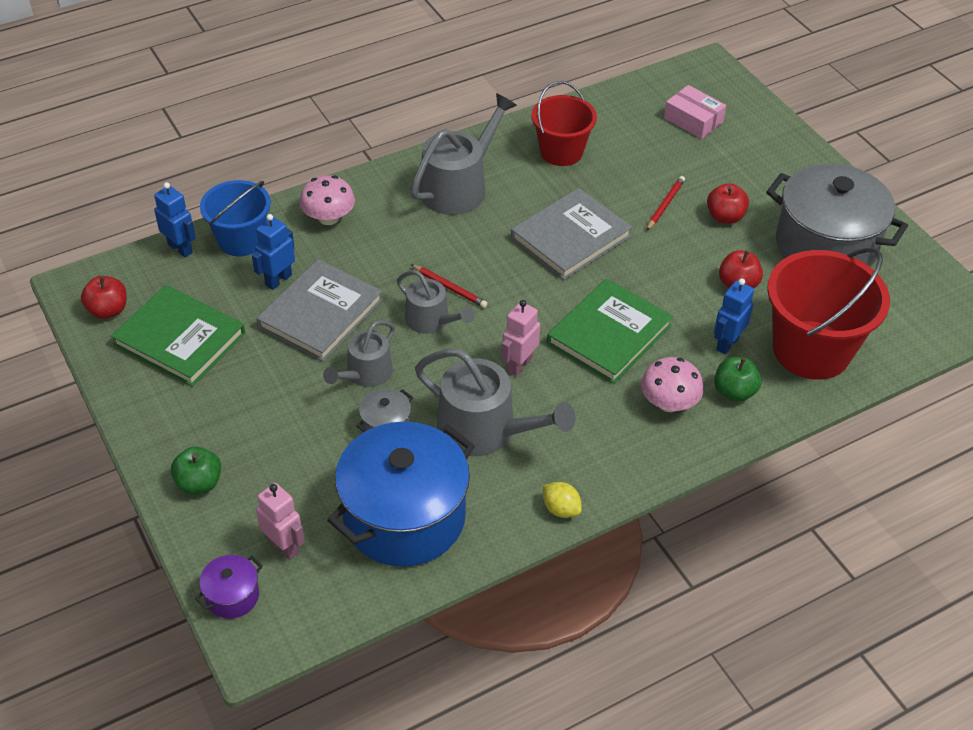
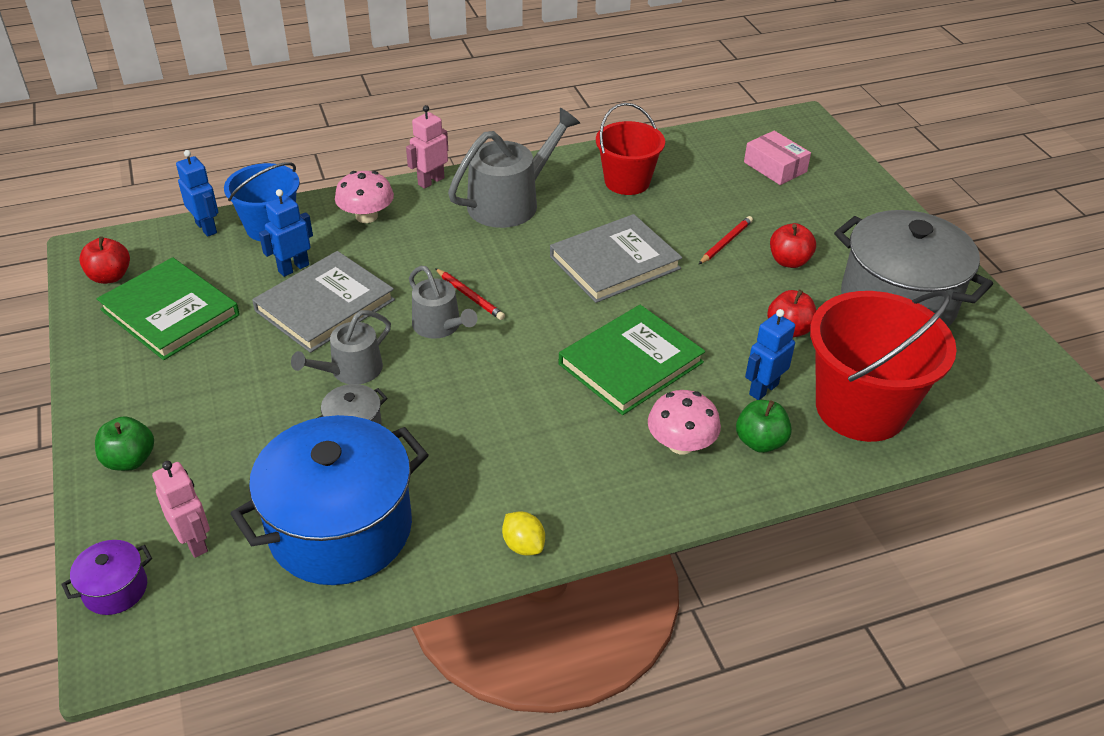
camera: 10 degrees right, 5 degrees down
(485, 430) = (463, 446): grey watering can -> none
(519, 365) = (521, 382): pink robot -> pink robot (431, 181)

